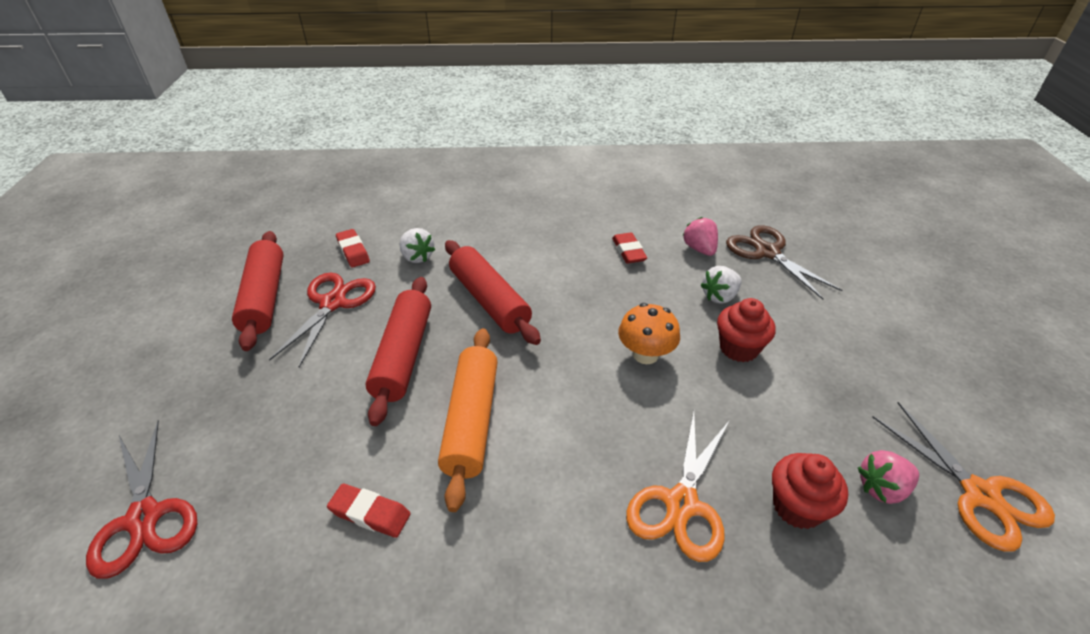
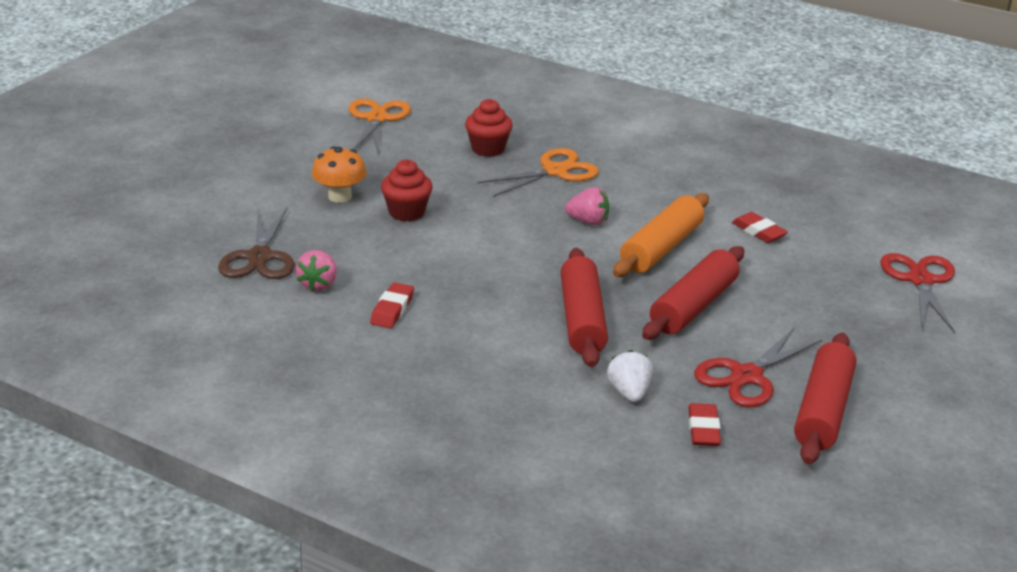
camera: 150 degrees left, 10 degrees down
(645, 354) = (485, 235): orange mushroom -> orange mushroom (340, 196)
(719, 296) = (365, 245): white strawberry -> none
(882, 488) = (427, 137): pink strawberry -> pink strawberry (588, 221)

